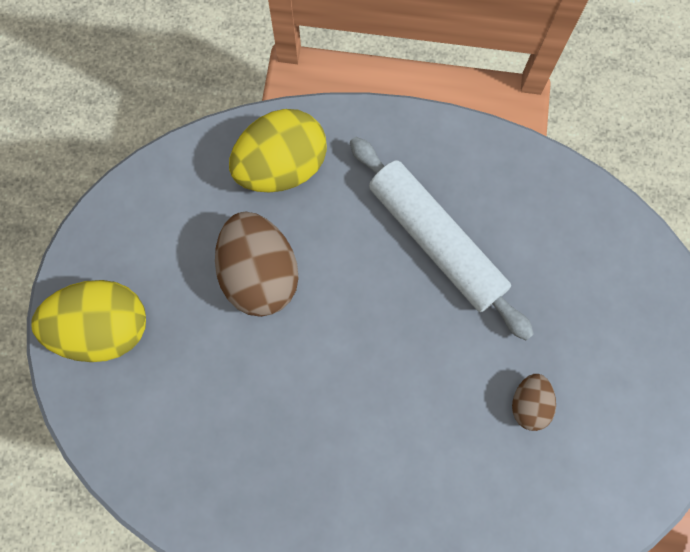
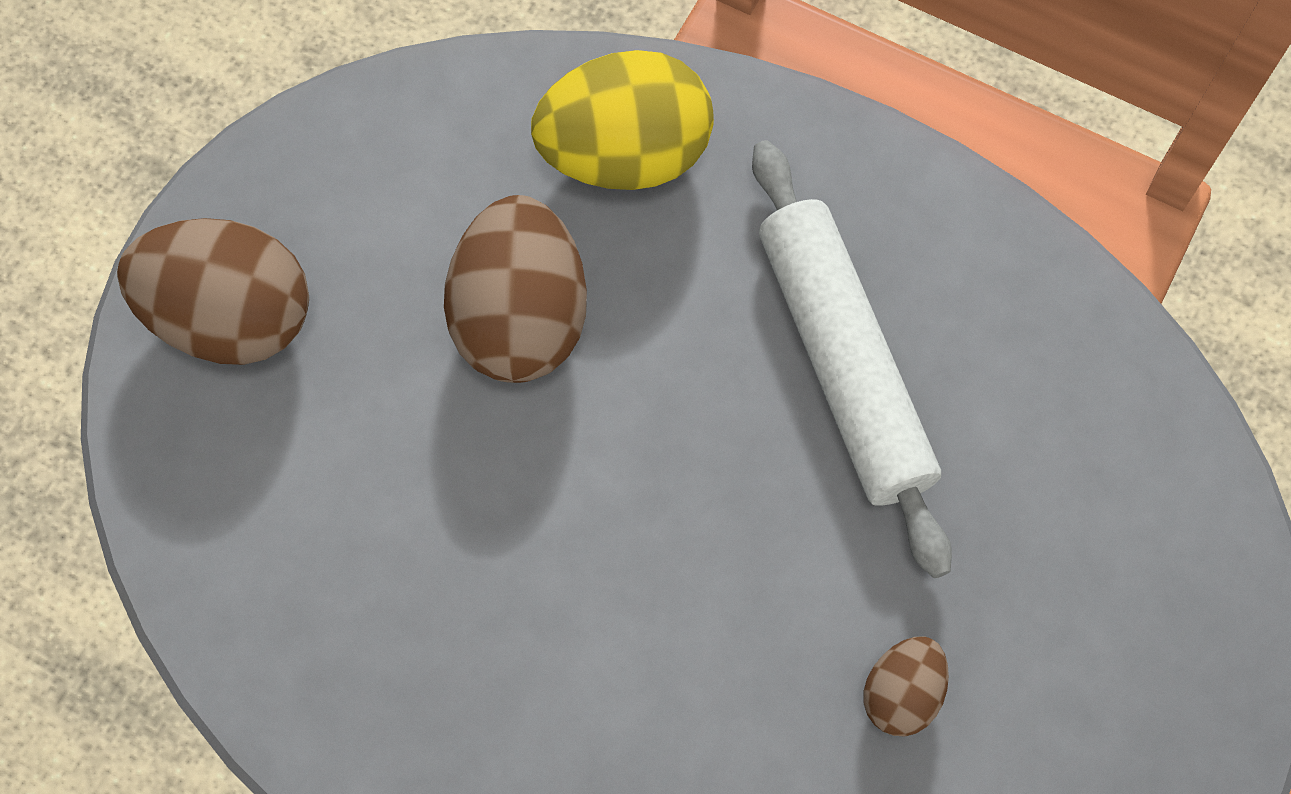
camera: 20 degrees right, 5 degrees down
(103, 329) = (231, 318): yellow egg -> brown egg

